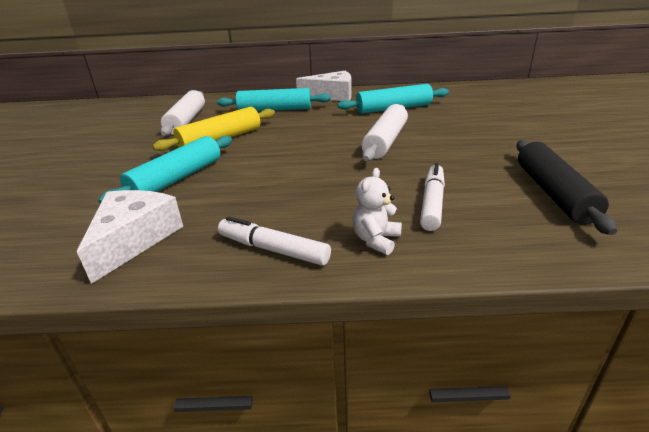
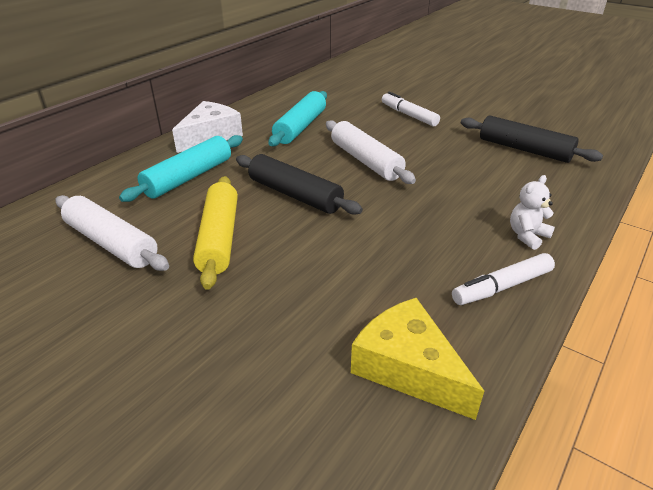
camera: 55 degrees left, 5 degrees up
(134, 239) = (408, 367): white cheese -> yellow cheese
(177, 179) = (291, 300): turquoise rolling pin -> none
(298, 138) = (295, 195): none -> black rolling pin
(376, 240) = (527, 236): white teddy bear -> white teddy bear turned 75 degrees clockwise
(432, 203) = (495, 192): white marker -> white marker (409, 115)

